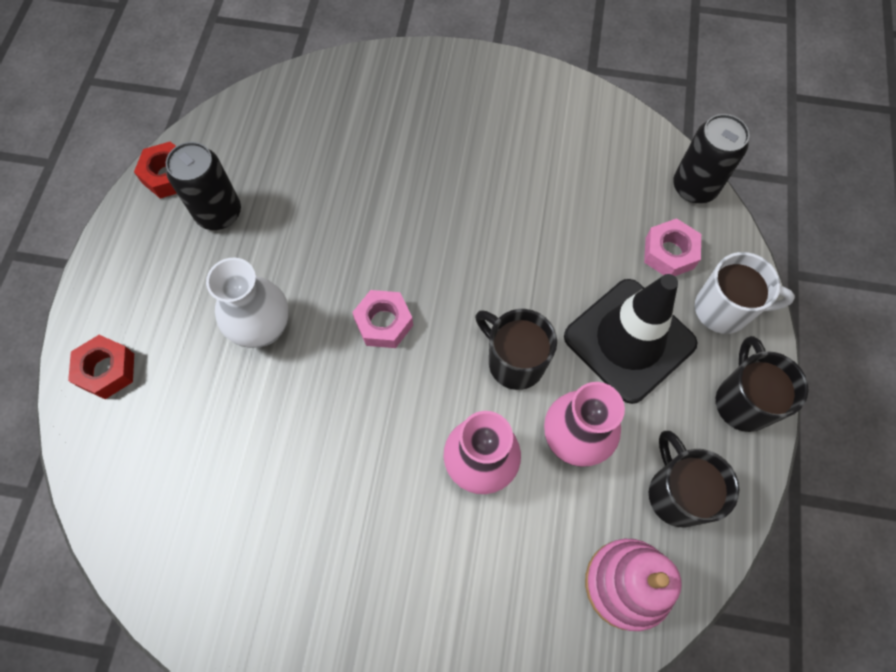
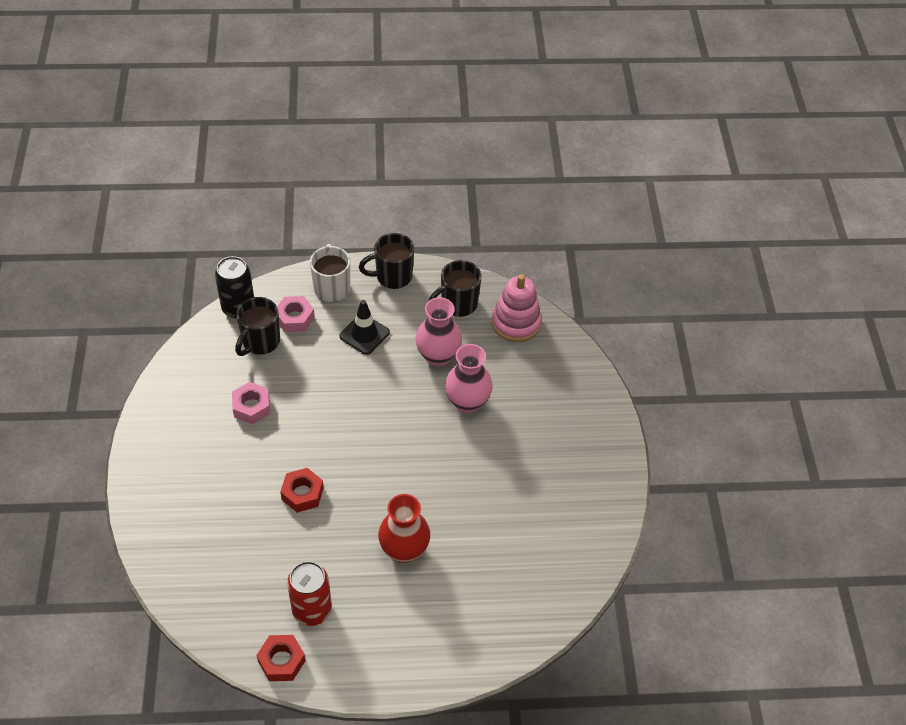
camera: 105 degrees left, 15 degrees down
(107, 370) = (461, 646): red nut -> red nut (302, 494)
(219, 213) = (312, 610): black can -> red can
(263, 328) = (404, 550): white vase -> red vase
(384, 323) = (383, 474): pink nut -> pink nut (251, 407)
(514, 361) = (394, 394): black mug -> black mug (260, 342)
(629, 340) = (364, 334): black traffic cone -> black traffic cone, size x0.58

